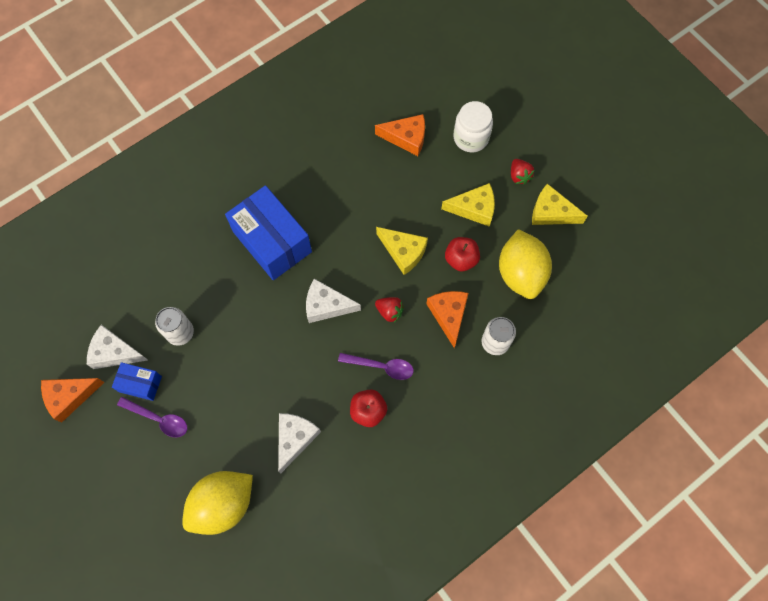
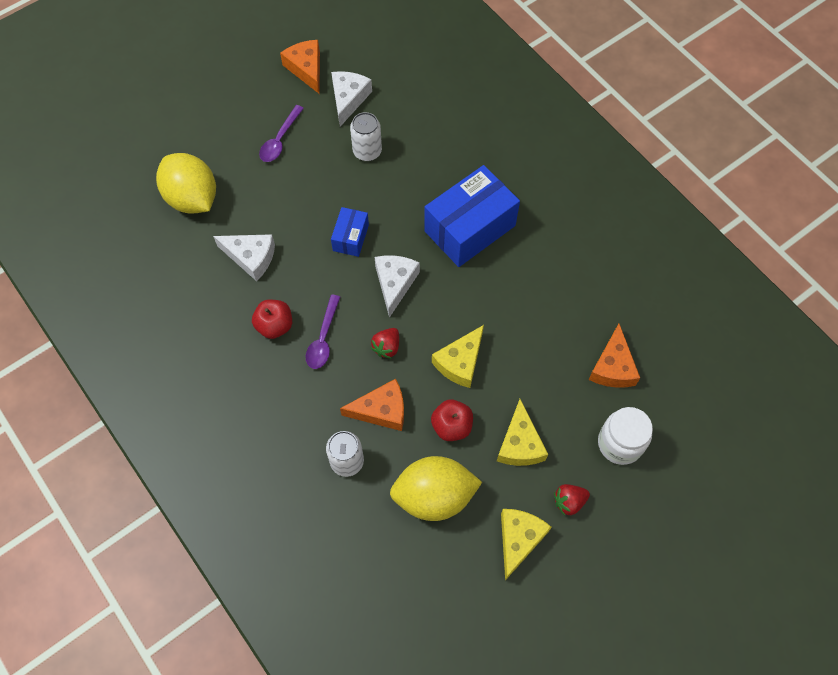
camera: 90 degrees right, 5 degrees down
(140, 384) = (315, 122): blue box -> blue box (350, 238)

